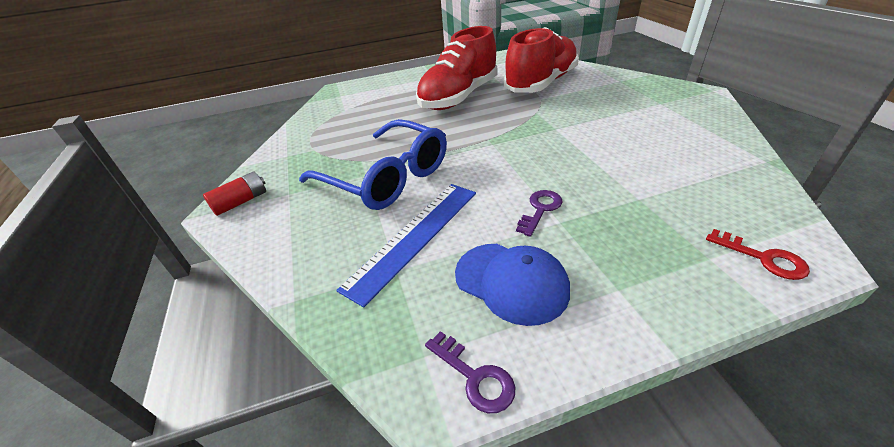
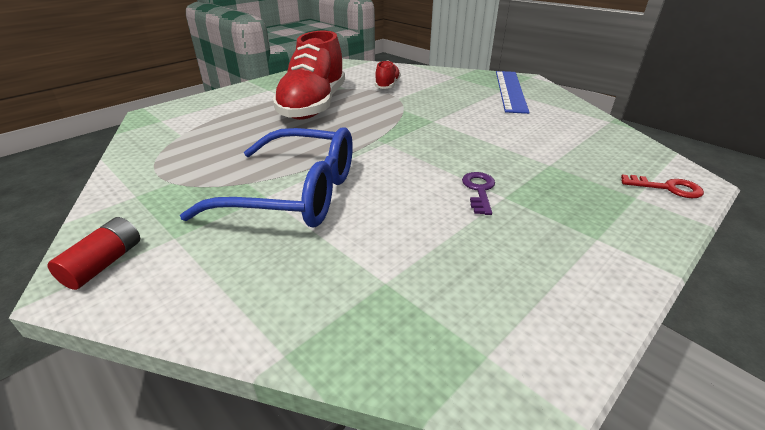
camera: 30 degrees left, 5 degrees down
(414, 237) = (377, 244): blue ruler -> blue ruler (510, 90)
(474, 376) = (550, 355): purple key -> none
(511, 282) = (508, 259): blue cap -> none
(541, 83) = (387, 85): red shoe -> red shoe, size x0.46

